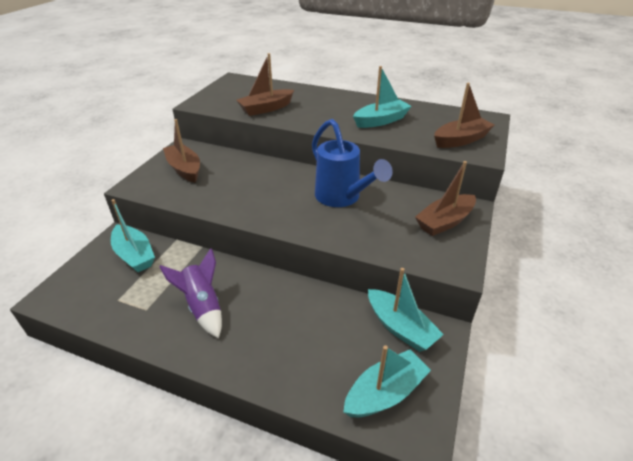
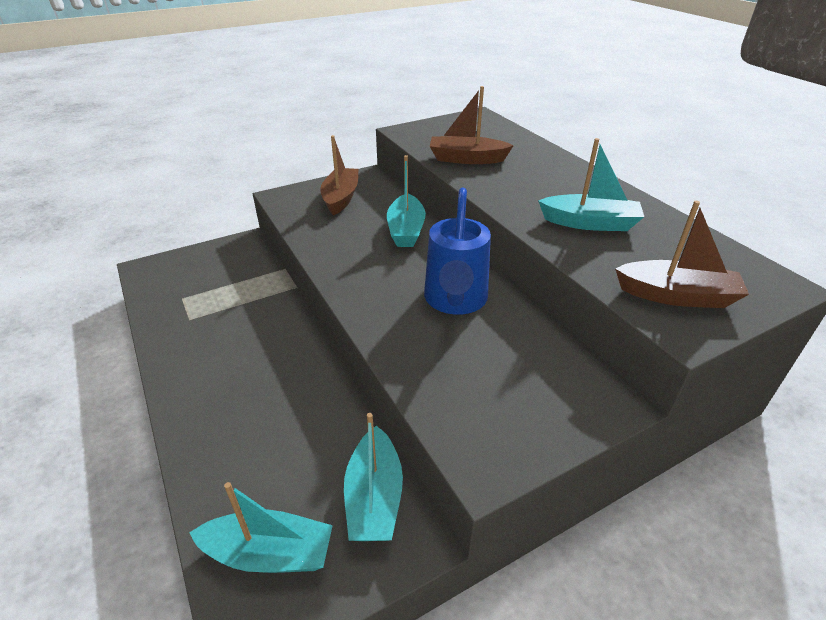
camera: 40 degrees right, 0 degrees up
(134, 255) = (238, 265): turquoise boat -> turquoise boat (406, 230)
(203, 306) = (230, 344): purple rocket -> none
(445, 222) = (548, 400): brown boat -> none

